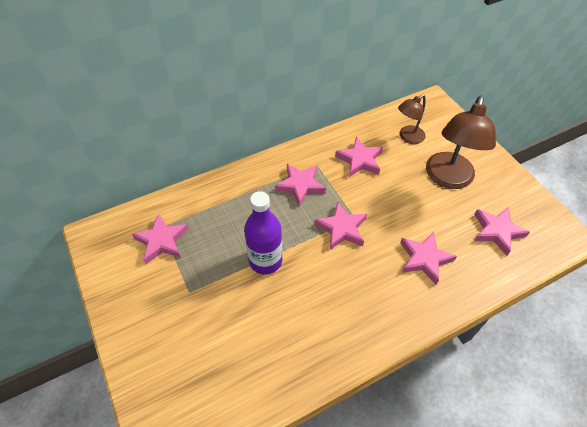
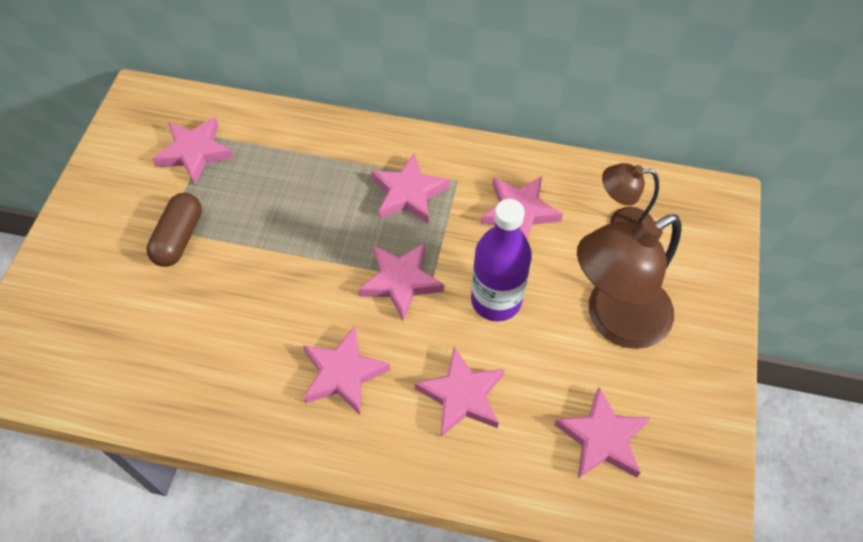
camera: 40 degrees right, 5 degrees up
(202, 291) = (179, 238): none -> brown capsule
(265, 261) = (276, 254): purple bottle -> purple bottle (496, 300)
(362, 292) = (343, 373): none -> pink star

